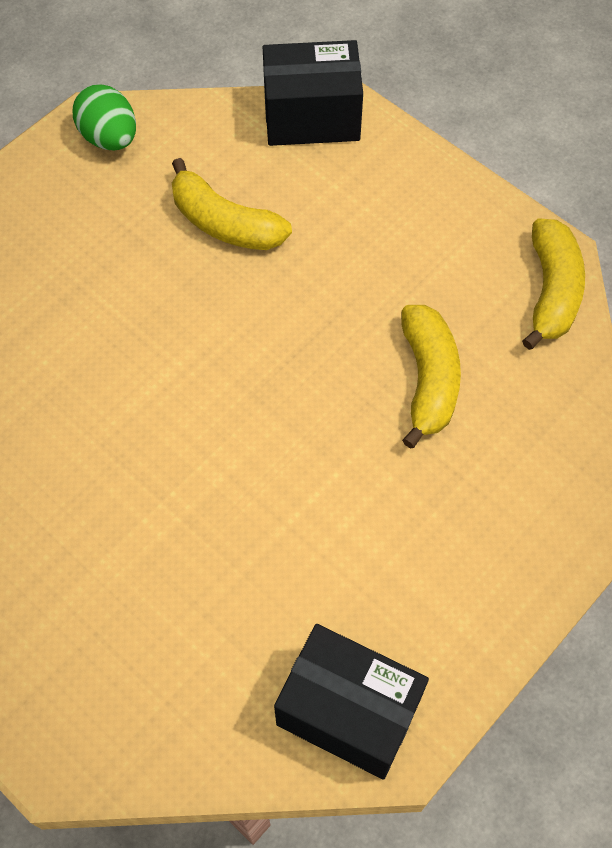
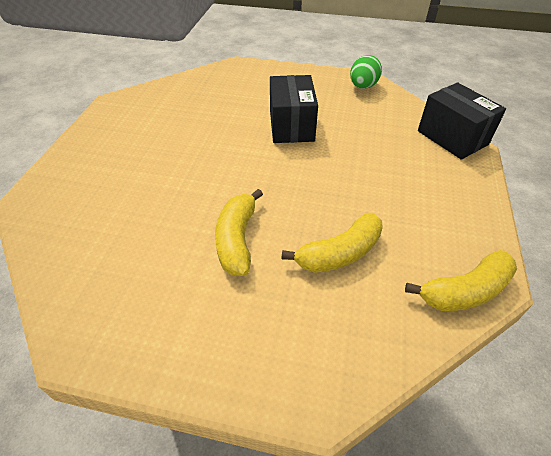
camera: 60 degrees right, 15 degrees down
(225, 223) = (357, 135): yellow banana -> yellow banana (237, 240)
(348, 712) = (89, 309): black box -> black box (291, 126)

